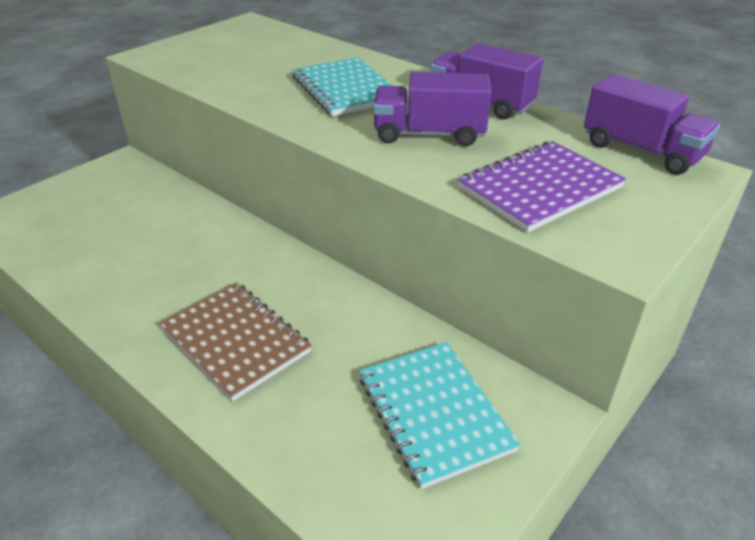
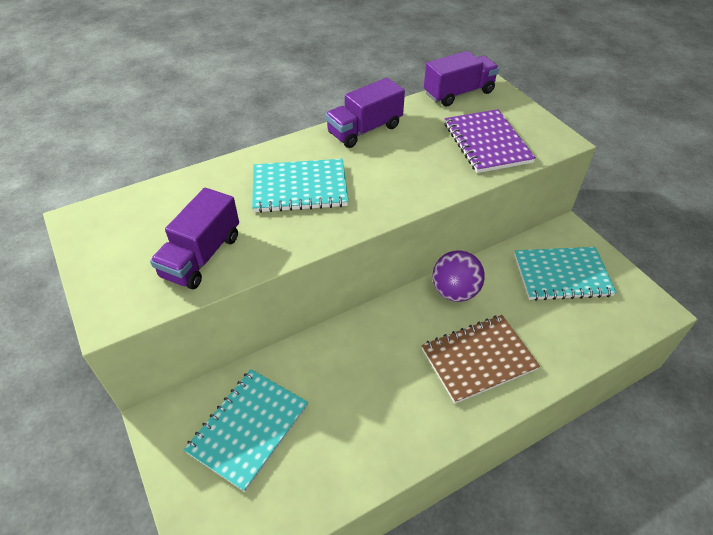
camera: 70 degrees left, 10 degrees up
(117, 204) = (248, 428): none -> turquoise notebook
(342, 302) = (455, 292): none -> purple ball
(429, 134) = (400, 166): purple truck -> purple truck (201, 256)

